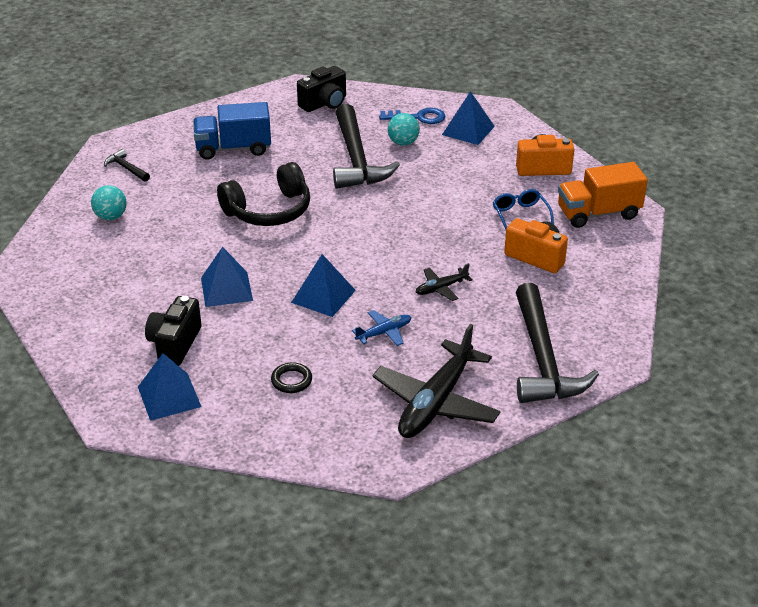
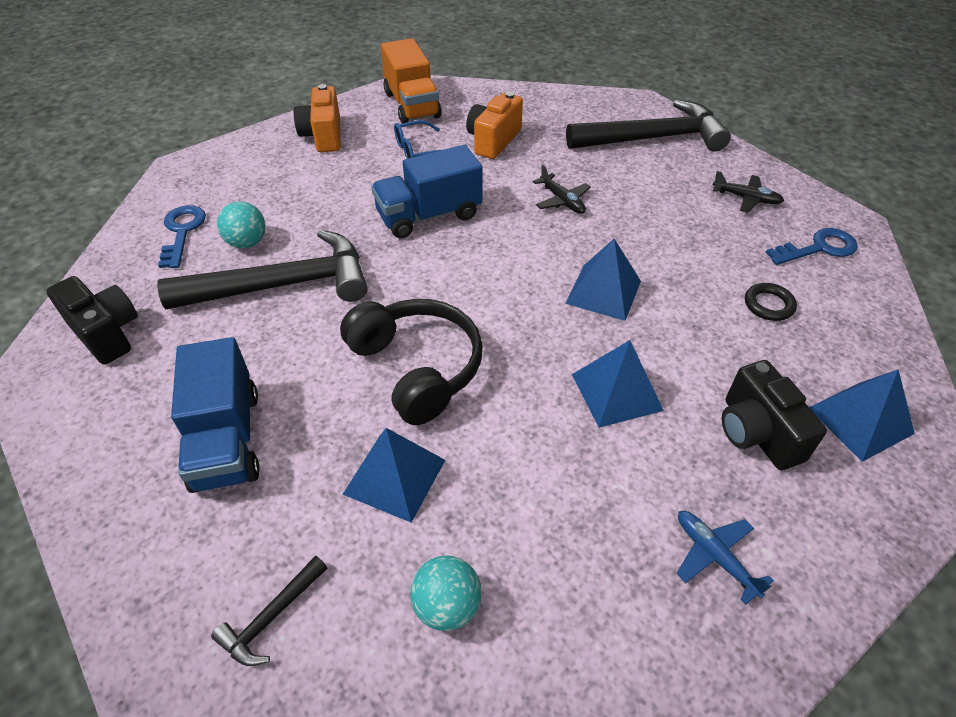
camera: 95 degrees left, 10 degrees up
(175, 344) = (756, 433): black camera -> black camera turned 60 degrees clockwise
(356, 431) = (818, 248): none -> blue key
(384, 332) = (653, 238): blue plane -> blue plane (714, 556)
(426, 219) = (429, 216): none -> blue truck
(436, 402) = (746, 198): black plane -> black plane, size x0.46
(468, 130) = (227, 189): blue pyramid -> blue pyramid (394, 477)

